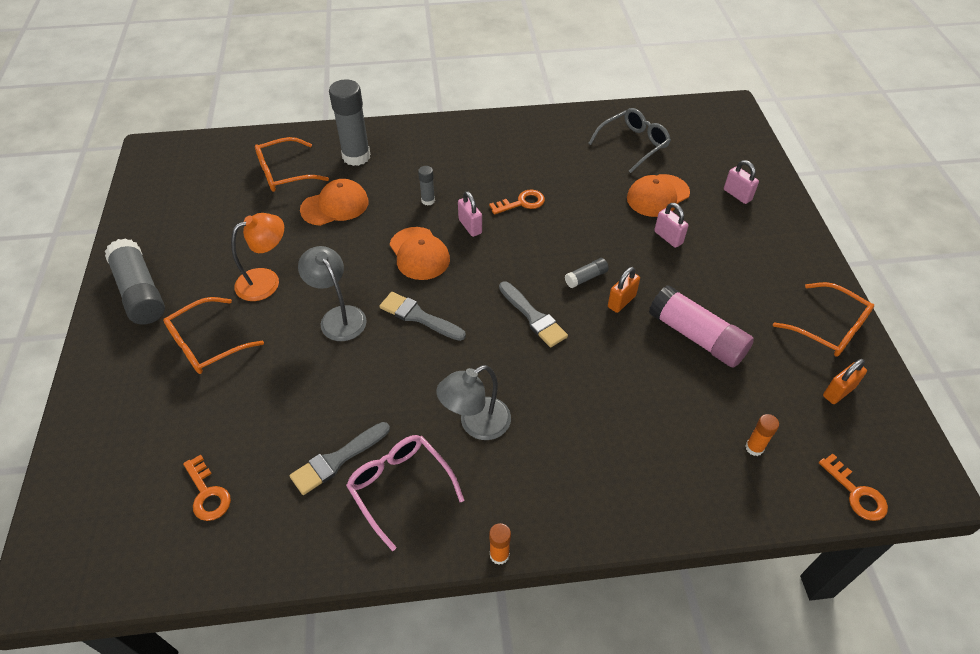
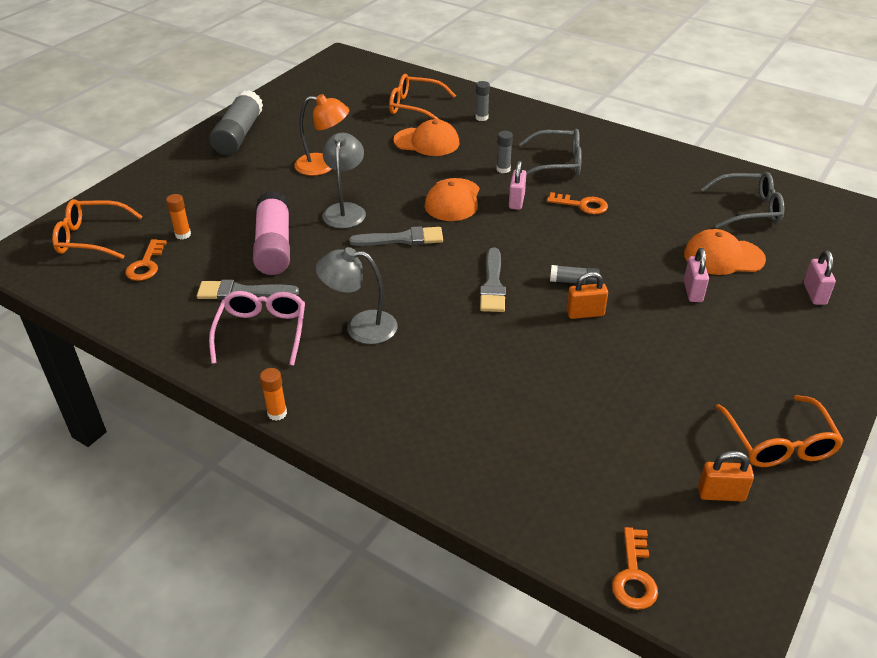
camera: 40 degrees right, 10 degrees down
(207, 344) = (243, 183): orange glasses -> orange glasses (91, 238)
(356, 156) = (481, 117): grey glue stick -> grey glue stick, size x0.47
(418, 316) = (402, 239): grey brush -> grey brush turned 105 degrees clockwise
(463, 172) = (557, 163): none -> grey glasses
(696, 336) = (625, 374): pink glue stick -> pink glue stick (274, 246)
(754, 448) = (574, 480): orange glue stick -> orange glue stick (183, 234)

